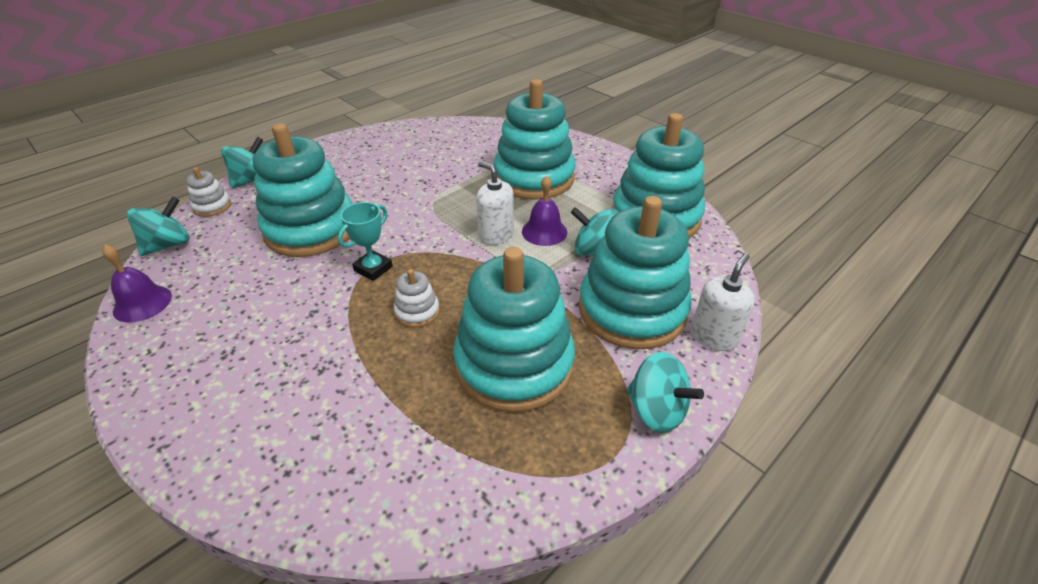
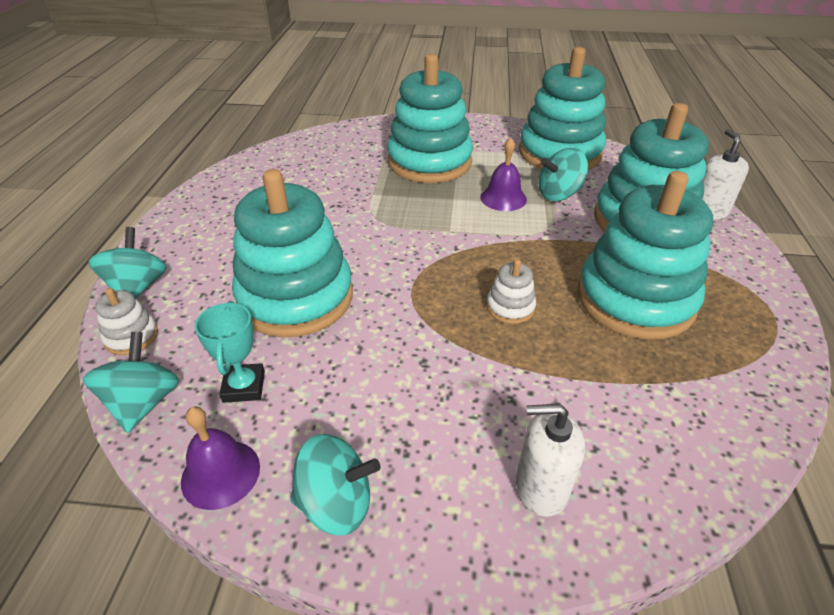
camera: 40 degrees left, 0 degrees up
(373, 268) = (416, 297): turquoise trophy -> turquoise trophy (244, 386)
(496, 235) = (472, 218): white soap dispenser -> white soap dispenser (541, 487)
(656, 410) = (750, 273): turquoise spinning top -> turquoise spinning top (336, 503)

